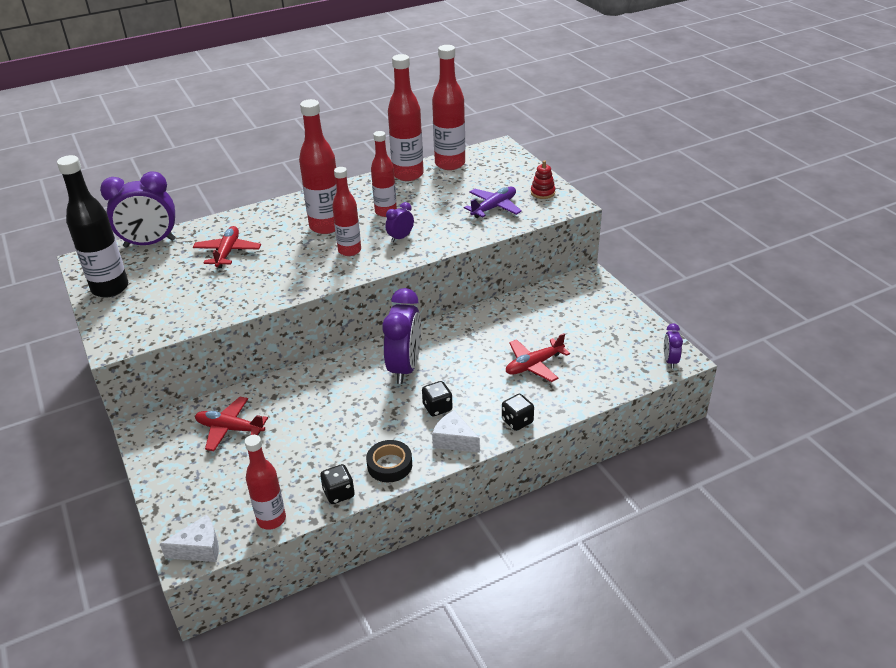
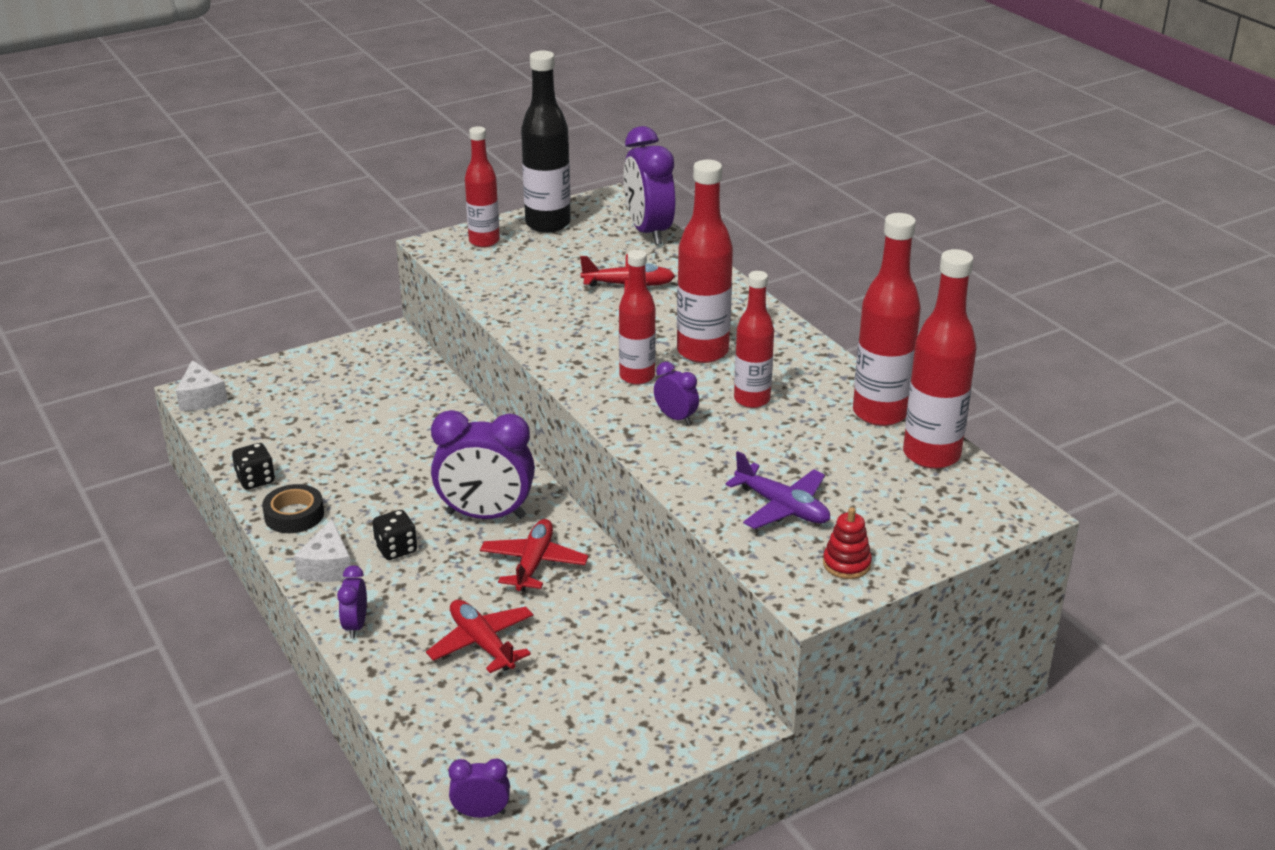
camera: 85 degrees right, 5 degrees down
(230, 429) = (382, 391): red plane -> red plane (534, 563)
(271, 519) = (228, 437): red bottle -> red bottle (484, 241)
(454, 440) = (328, 567): white cheese -> white cheese turned 150 degrees clockwise
(517, 421) = (355, 625): black dice -> purple clock

